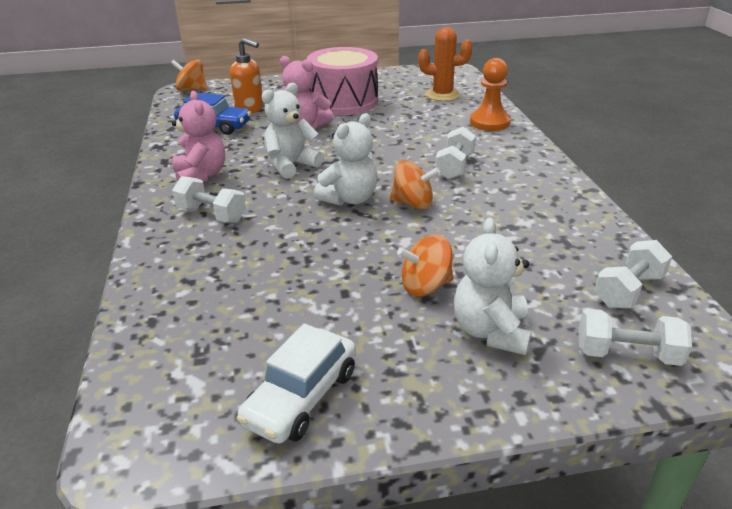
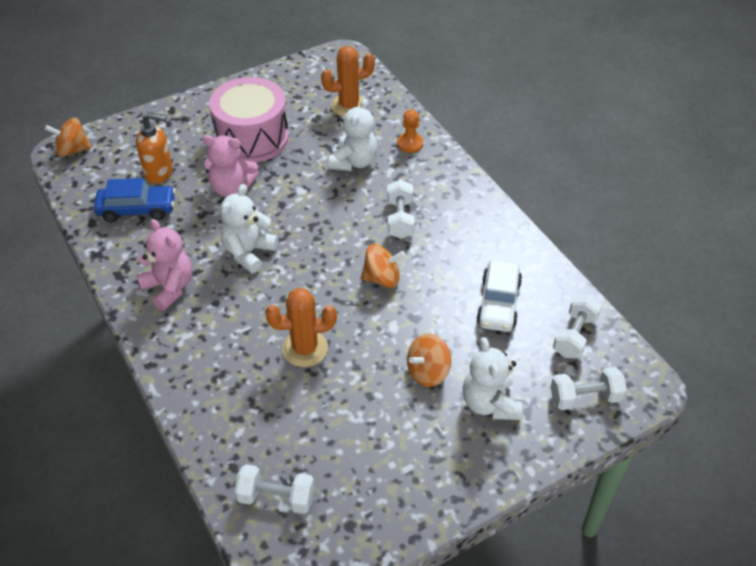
camera: 20 degrees left, 15 degrees up
(211, 214) = (211, 337): white dumbbell -> white dumbbell (276, 497)
(298, 240) = (305, 348): none -> orange cactus
(301, 397) = (382, 499): white car -> white car (498, 303)
(349, 199) = (324, 286): white teddy bear -> white teddy bear (354, 162)
(489, 122) = (410, 144): orange pawn -> orange pawn, size x0.66

